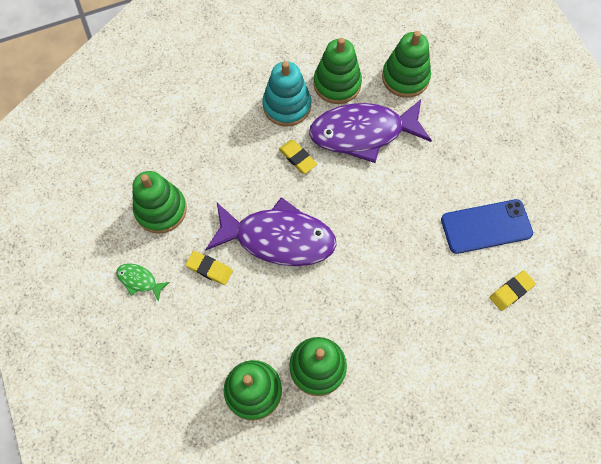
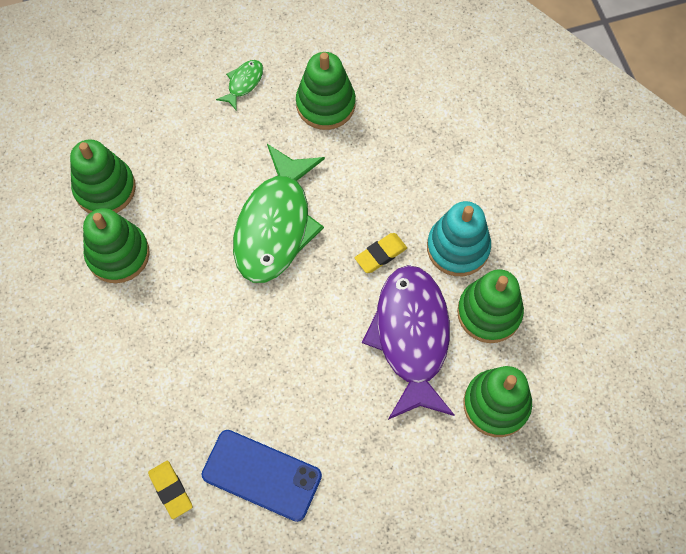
camera: 95 degrees right, 0 degrees up
(209, 269) = (247, 151): yellow eraser -> none
(278, 238) = (275, 225): purple fish -> green fish
(486, 226) = (261, 475): blue phone -> blue phone turned 60 degrees counterclockwise

